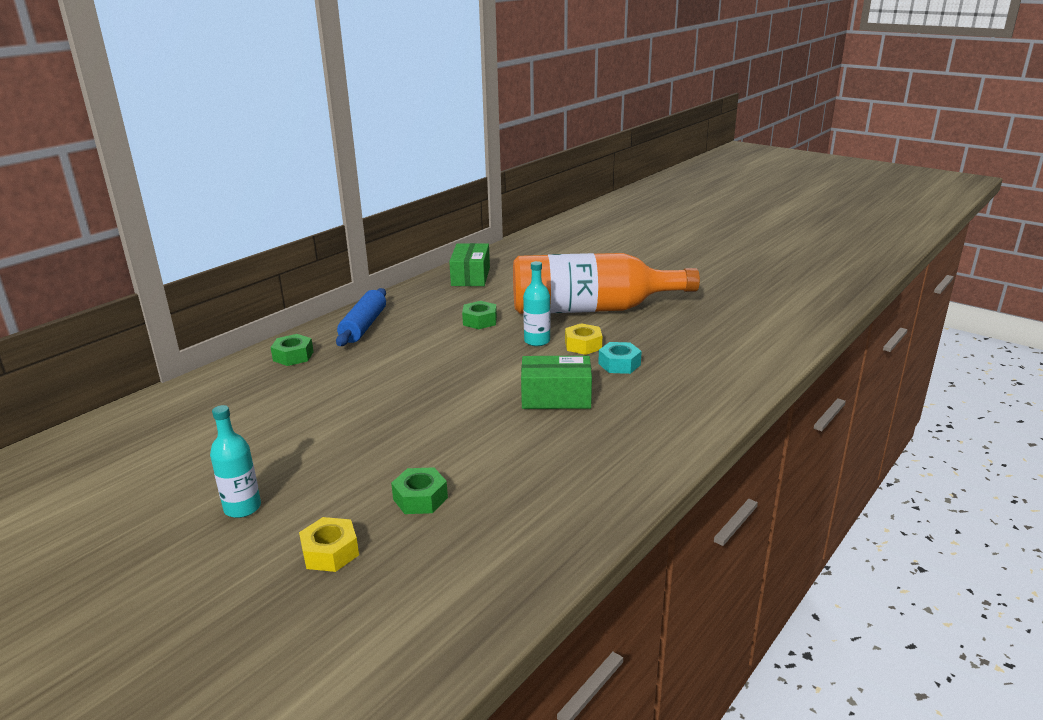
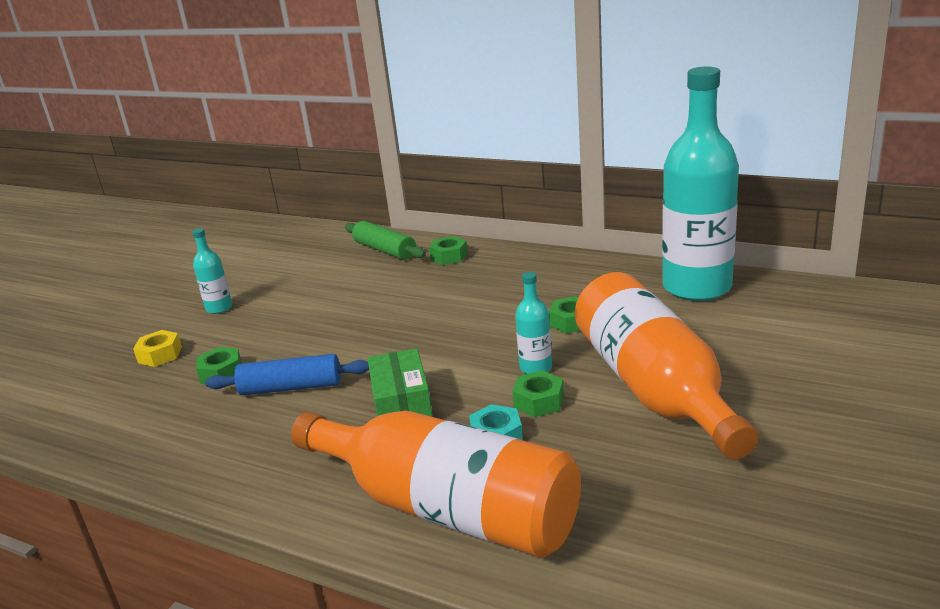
camera: 80 degrees right, 0 degrees up
(226, 389) = (385, 250): none -> green rolling pin
(364, 326) = (524, 267): blue rolling pin -> blue rolling pin (291, 387)
(470, 276) = (696, 287): green box -> turquoise bottle
(583, 345) = (539, 401): yellow nut -> green nut
(694, 389) = (447, 508): none -> orange bottle

